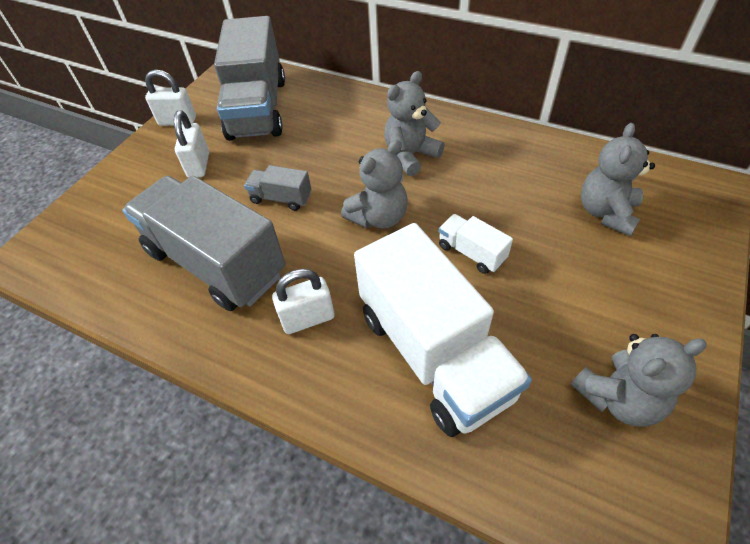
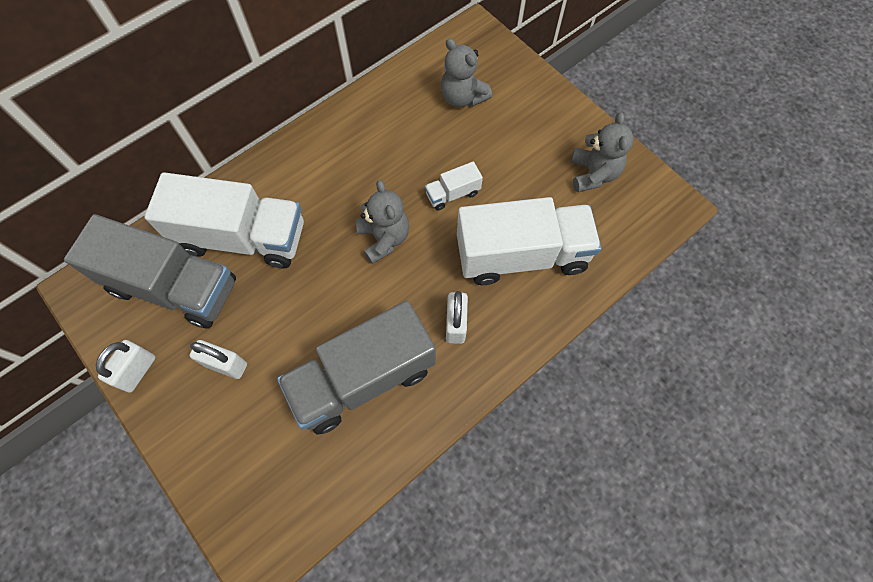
camera: 70 degrees left, 15 degrees up
(281, 198) = (318, 304): grey truck -> none
(323, 125) = (243, 237): none -> white truck
(410, 155) = (329, 187): grey teddy bear -> none

